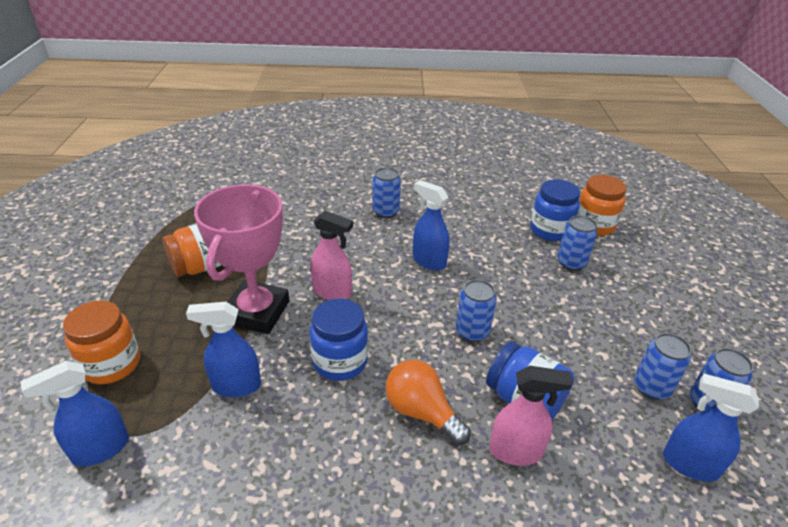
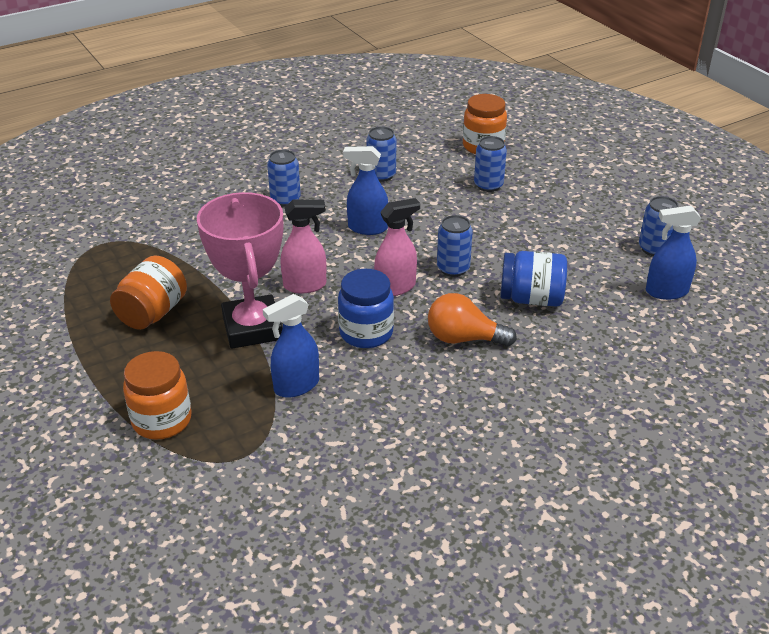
camera: 30 degrees left, 0 degrees up
(100, 449) = (230, 475): blue spray bottle -> none
(516, 451) = (551, 333): pink spray bottle -> pink spray bottle (395, 287)
(550, 230) = (450, 164): blue jar -> none
(651, 387) = (611, 254): blue can -> blue can (381, 175)

